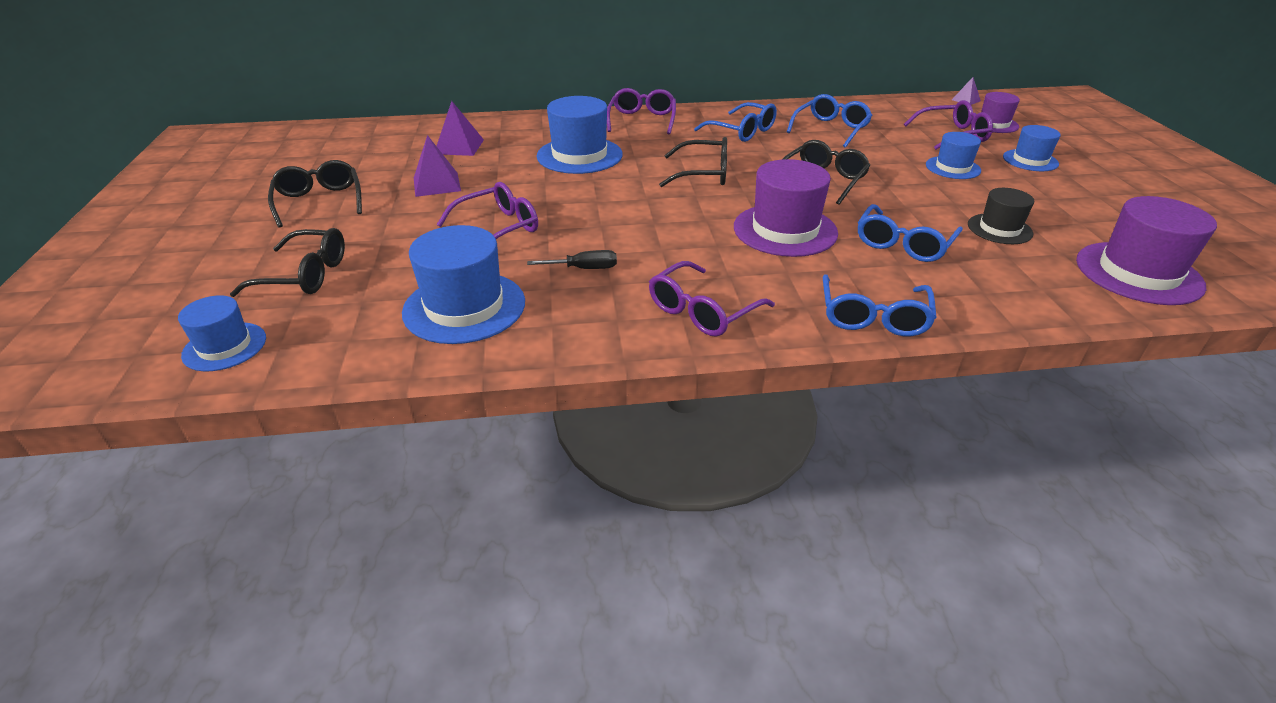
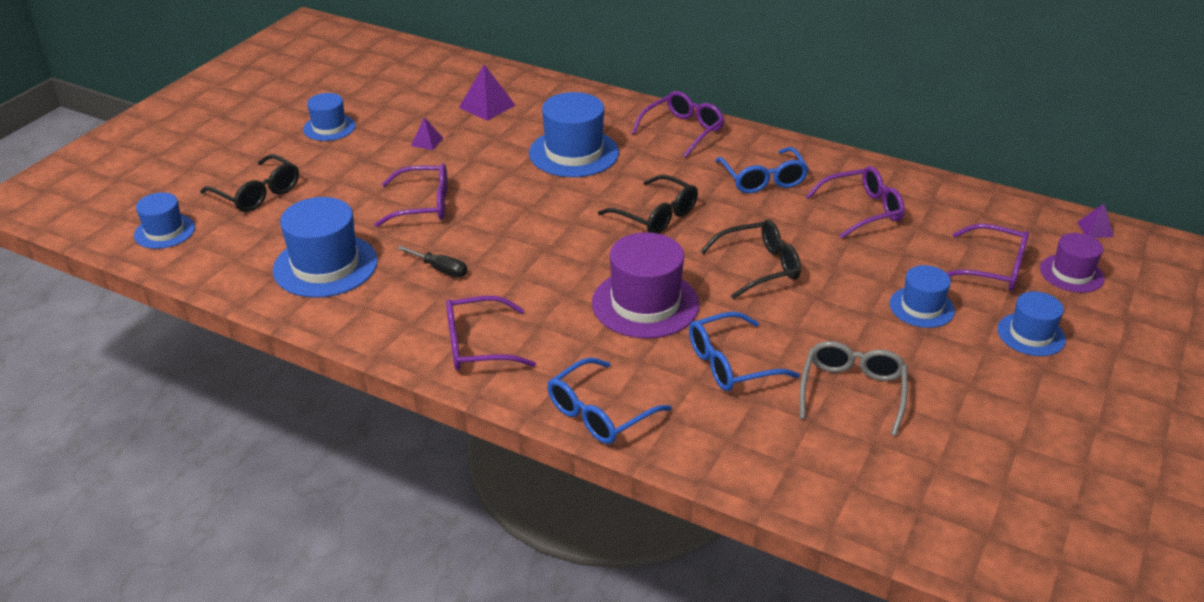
camera: 35 degrees right, 0 degrees up
(319, 201) = (329, 127): black glasses -> blue hat
(437, 184) = (427, 142): purple pyramid -> purple pyramid, size x0.58
(831, 129) = (862, 210): blue glasses -> purple glasses
(999, 229) = (852, 391): black hat -> grey glasses
(1138, 273) = (915, 496): purple hat -> none

